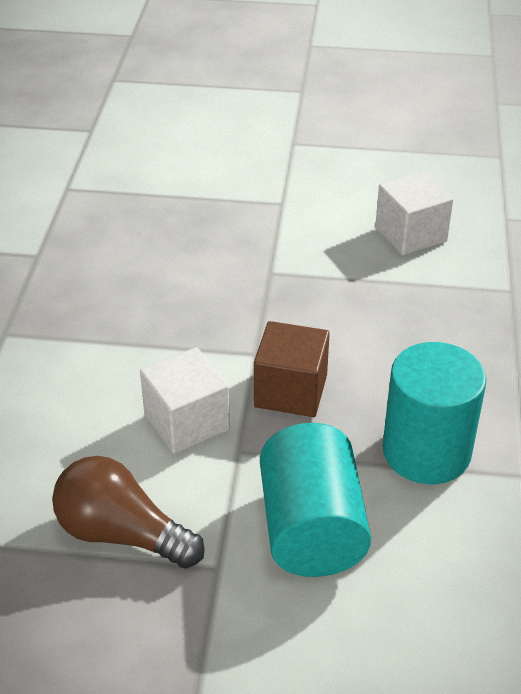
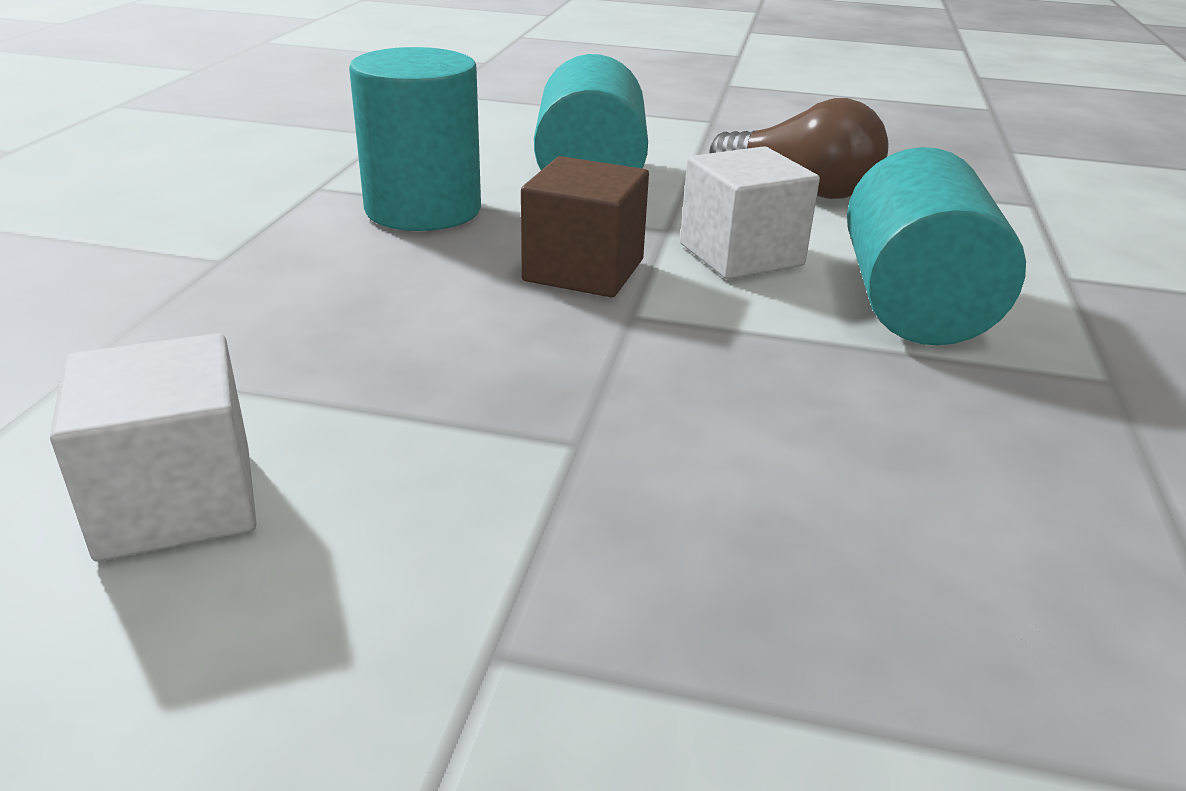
camera: 175 degrees left, 10 degrees down
(85, 382) = (913, 305): none -> turquoise cylinder

